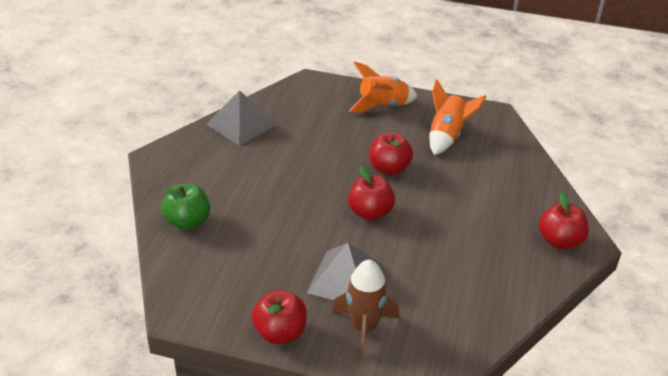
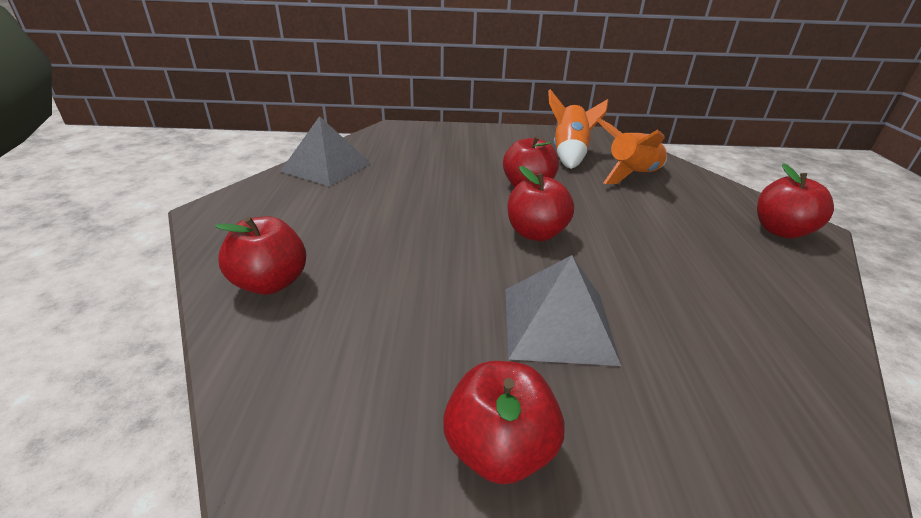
camera: 15 degrees left, 5 degrees down
(187, 222) = (271, 283): green apple -> red apple
(364, 328) = (640, 402): brown rocket -> none
(382, 106) = (484, 138): orange rocket -> orange rocket (631, 175)

